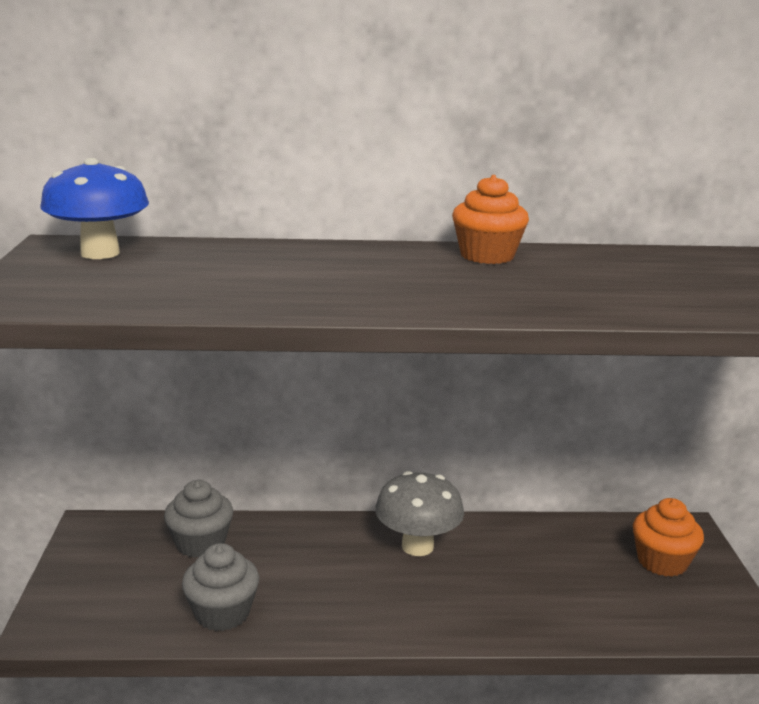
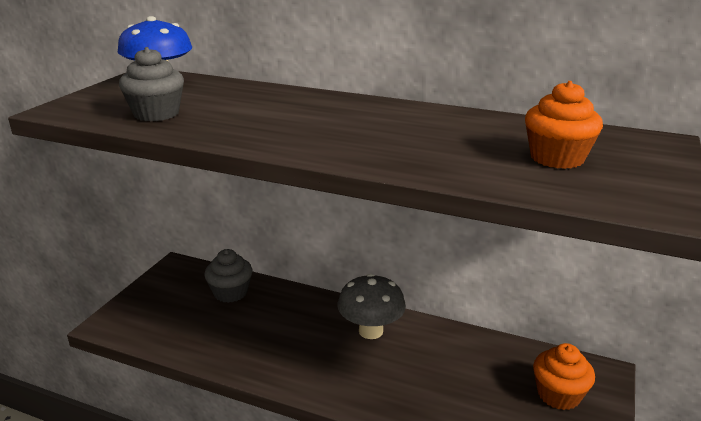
camera: 25 degrees right, 5 degrees up
(222, 613) = (210, 343): grey cupcake -> grey cupcake (156, 114)
(487, 256) = (423, 115): orange cupcake -> orange cupcake (557, 158)

